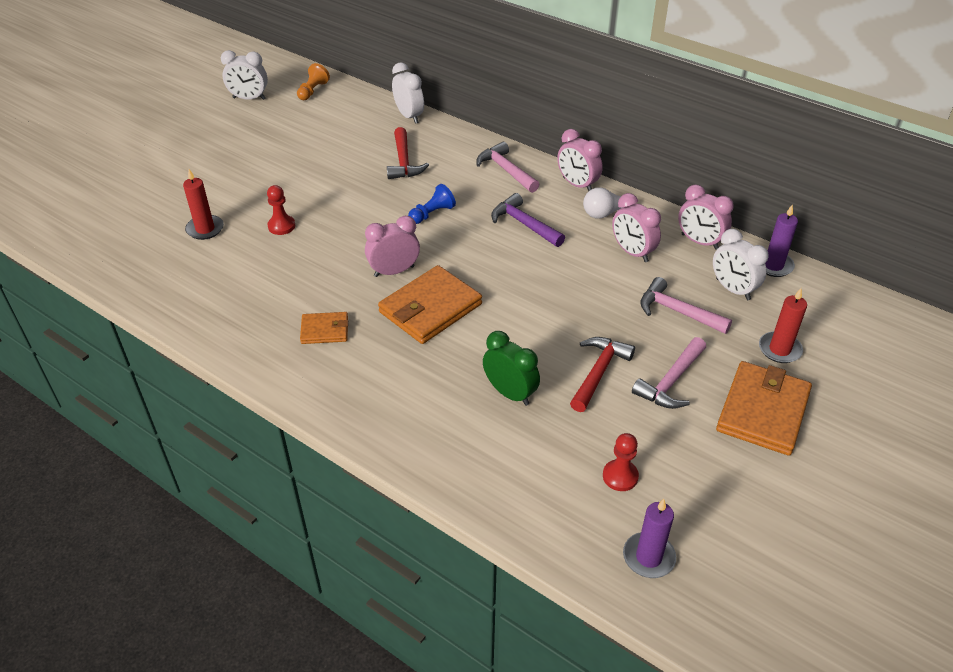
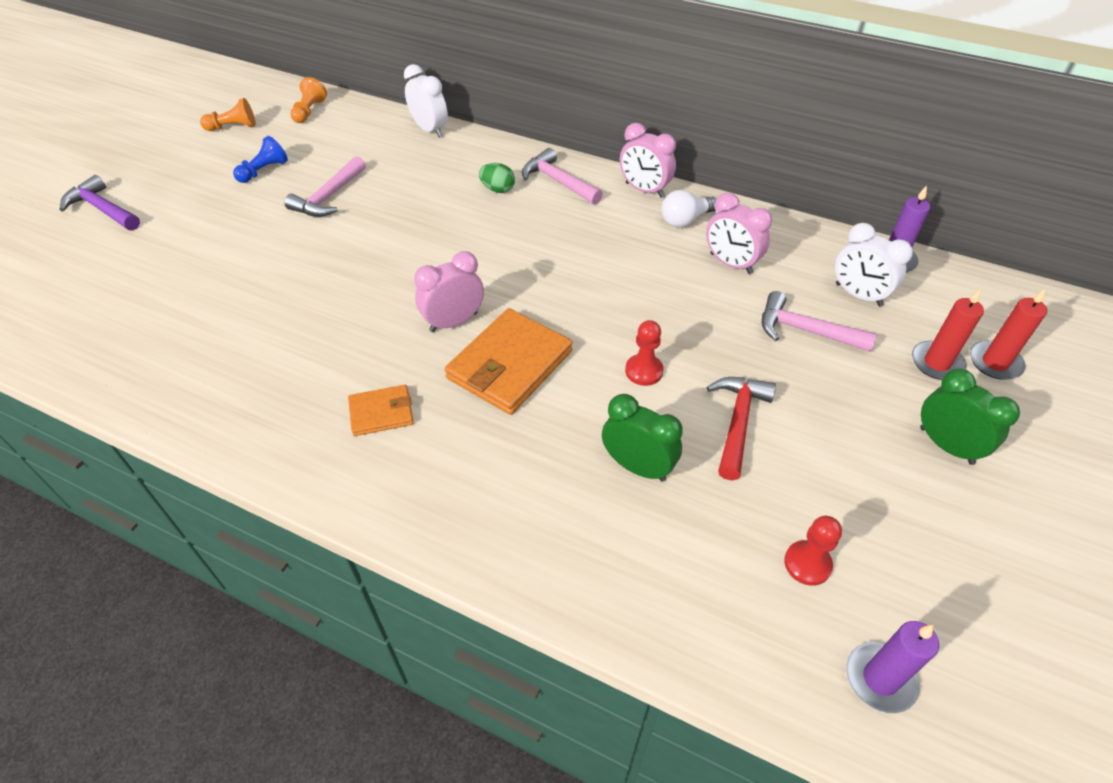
camera: 10 degrees left, 5 degrees up
(205, 229) = (201, 295): red candle -> red candle (995, 362)
(249, 98) = (233, 127): white clock -> orange pawn
(281, 226) = (300, 280): red pawn -> red pawn (644, 371)
(404, 162) = (435, 184): red hammer -> none
(432, 214) = (484, 243): blue pawn -> blue pawn (264, 171)
(454, 171) = (498, 189): none -> green egg
(524, 224) = (596, 243): purple hammer -> purple hammer (102, 209)
(671, 382) = (827, 423): pink hammer -> pink hammer (328, 197)
(699, 242) = (802, 242): pink clock -> none
(763, 411) = (946, 445): orange wallet -> green clock

